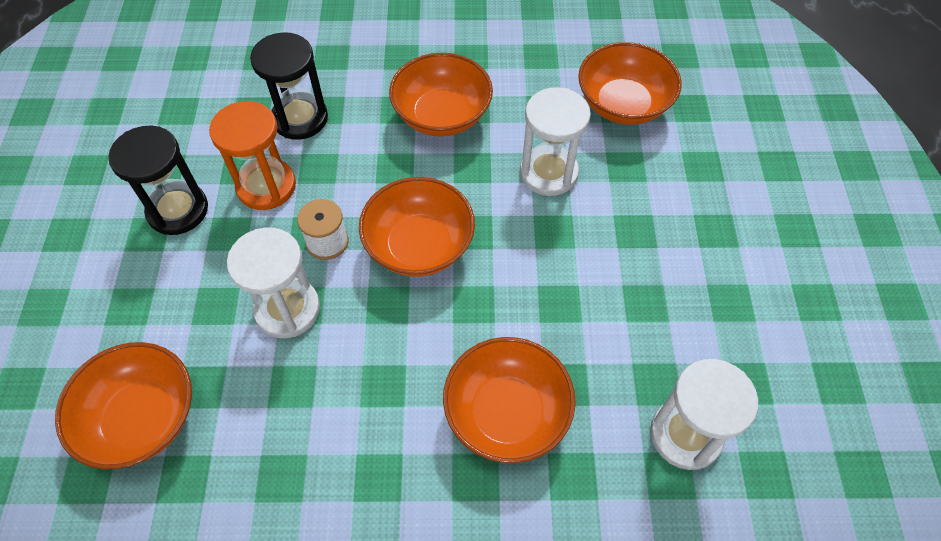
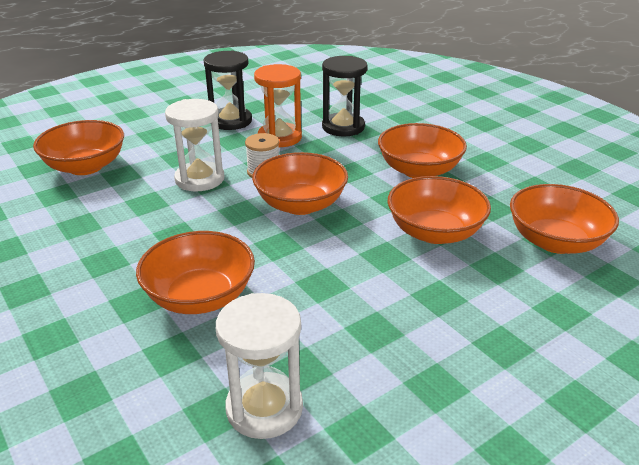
camera: 55 degrees right, 25 degrees down
(548, 173) = (435, 232): white hourglass -> orange bowl

